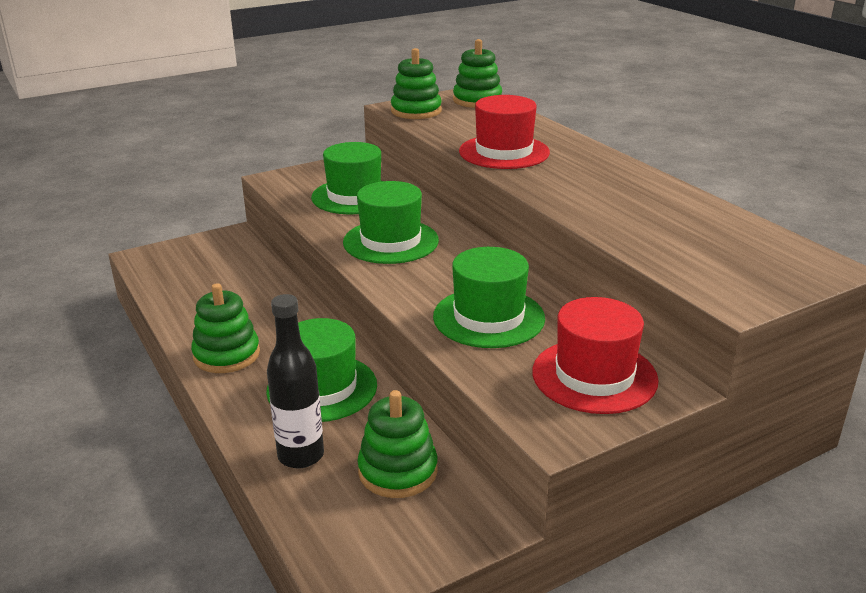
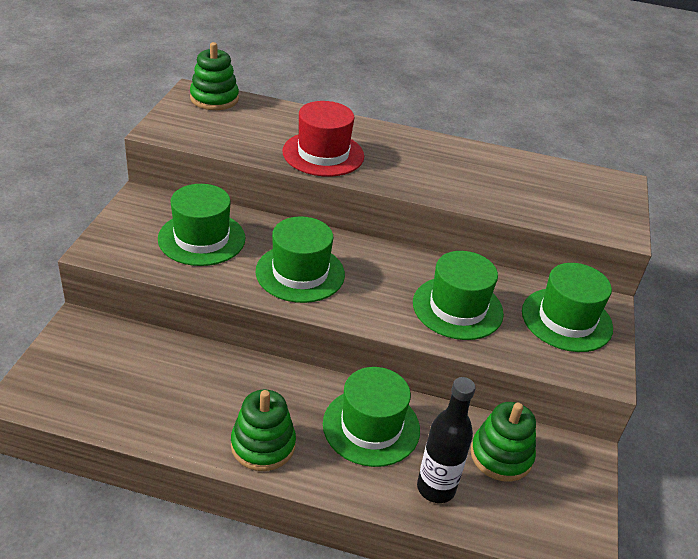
camera: 50 degrees left, 10 degrees up
(416, 111) = (185, 130): green stacking toy -> none
(594, 376) = (566, 319): red hat -> green hat

